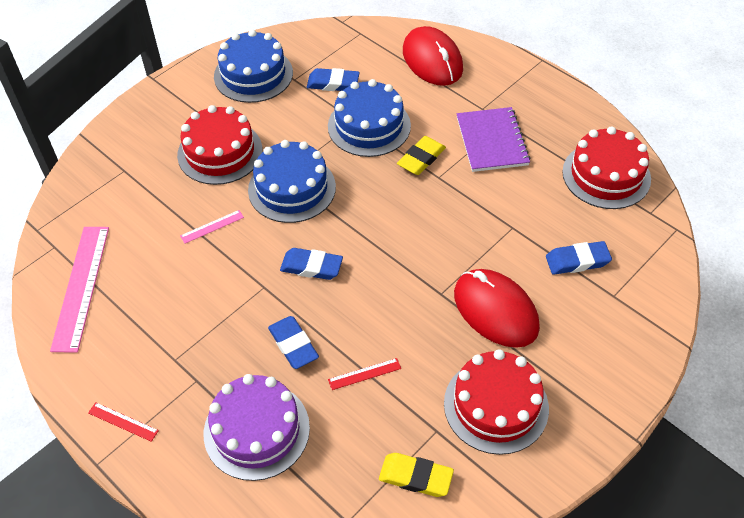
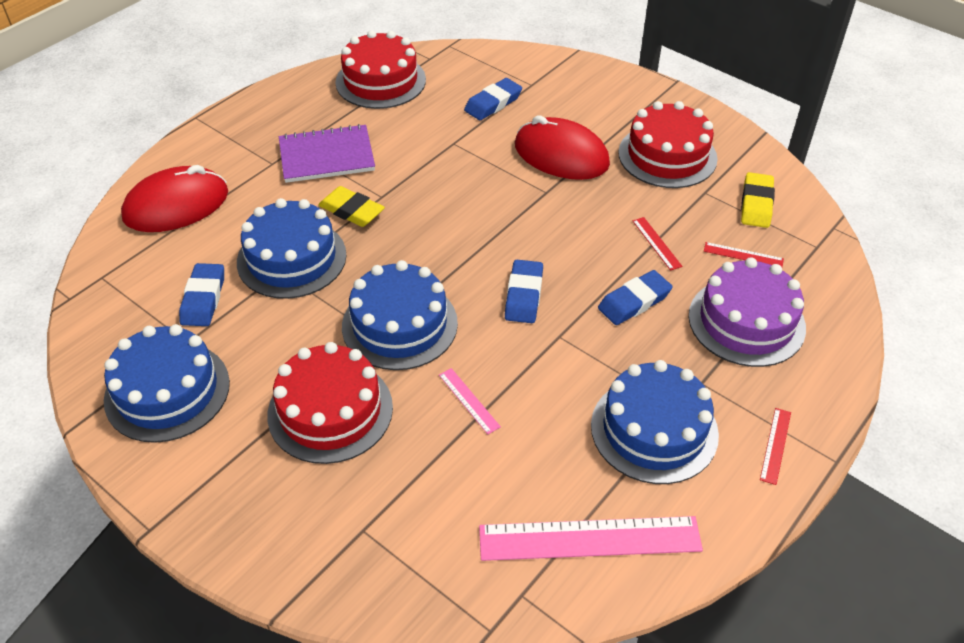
camera: 95 degrees left, 5 degrees down
(159, 339) = (654, 429): none -> blue cake
(341, 447) = (743, 255): none -> red ruler
(495, 310) = (561, 155): red mouse -> red mouse turned 75 degrees clockwise
(577, 261) = (493, 103): blue eraser -> blue eraser turned 60 degrees clockwise

